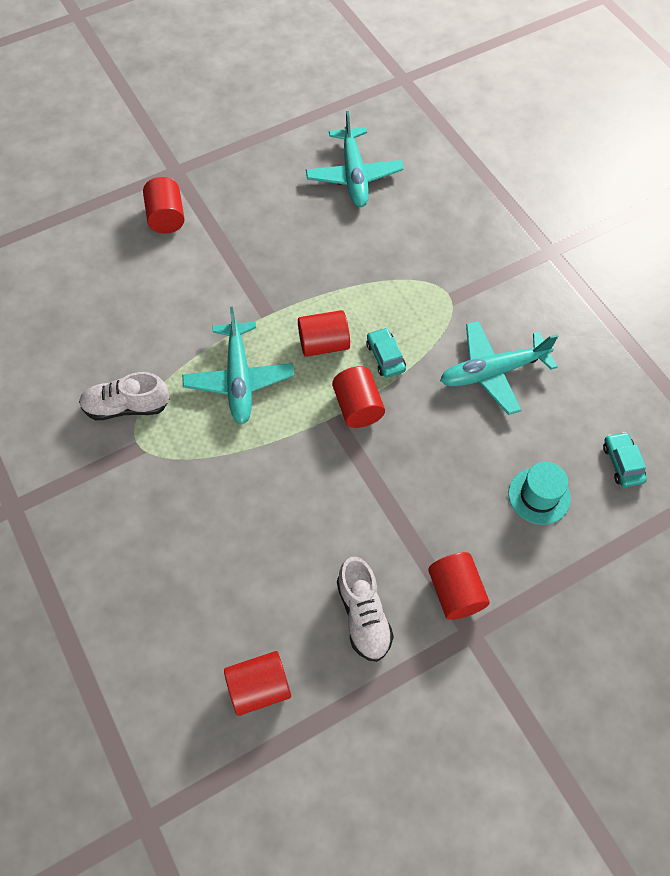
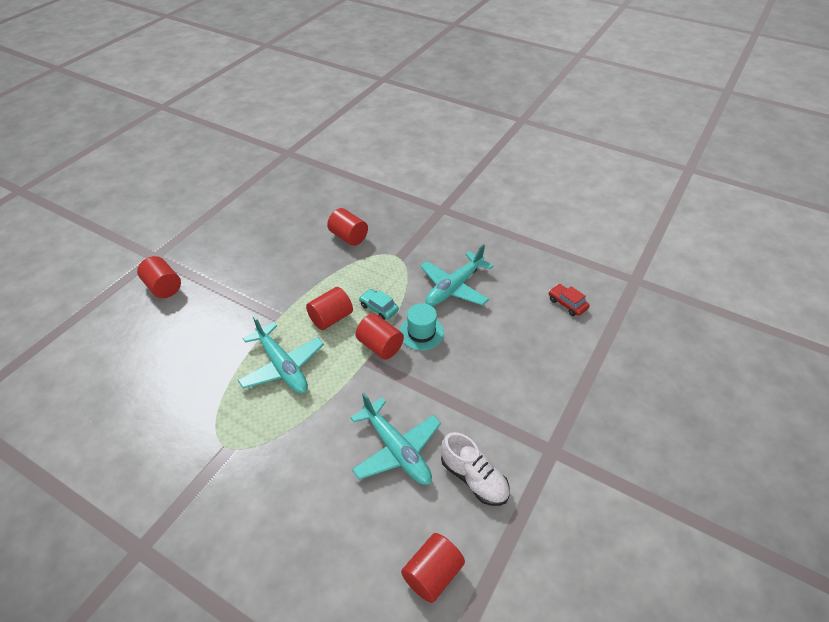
camera: 30 degrees left, 15 degrees down
(127, 406) = (202, 424): white shoe -> none
(354, 175) = (288, 214): turquoise plane -> turquoise plane (396, 449)
(455, 592) = (524, 430): red cylinder -> red cylinder (348, 237)
(539, 496) = (533, 345): turquoise hat -> turquoise hat (421, 332)
(622, 463) = (567, 304): turquoise car -> red car

